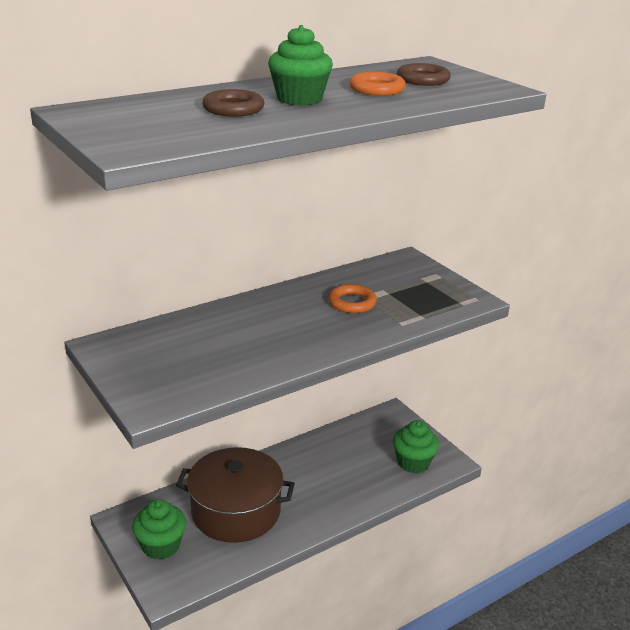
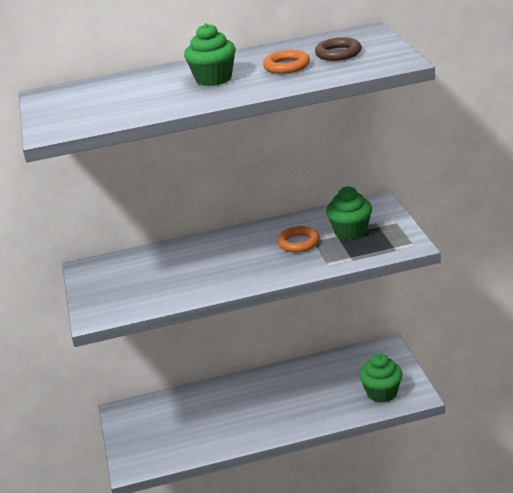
camera: 25 degrees right, 0 degrees up
(161, 545) = (140, 434): green cupcake -> green cupcake (350, 232)
(233, 109) = (154, 91): brown ring -> none
(236, 511) = (209, 415): brown pot -> none

